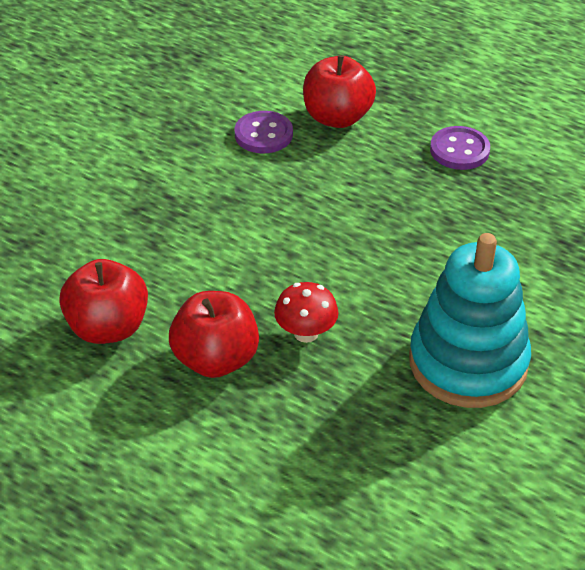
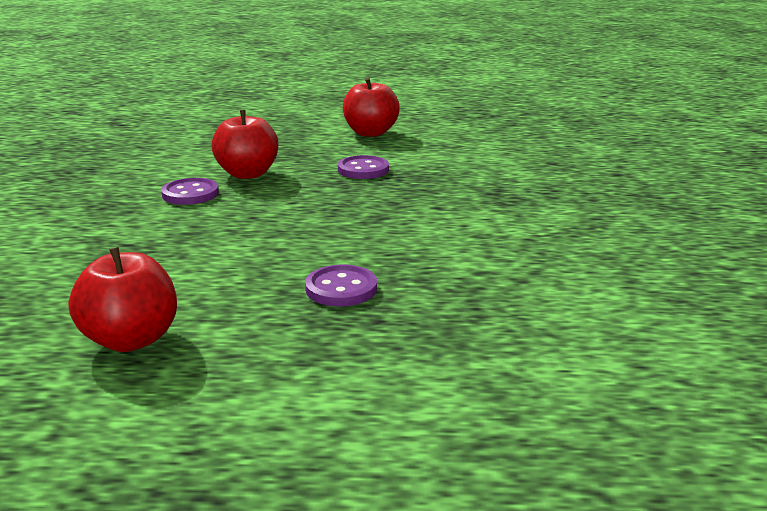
camera: 30 degrees left, 20 degrees down
(216, 359) = (269, 328): red apple -> red apple (370, 133)
(306, 333) = (341, 288): red mushroom -> purple button
(468, 363) = (498, 267): turquoise stacking toy -> none

